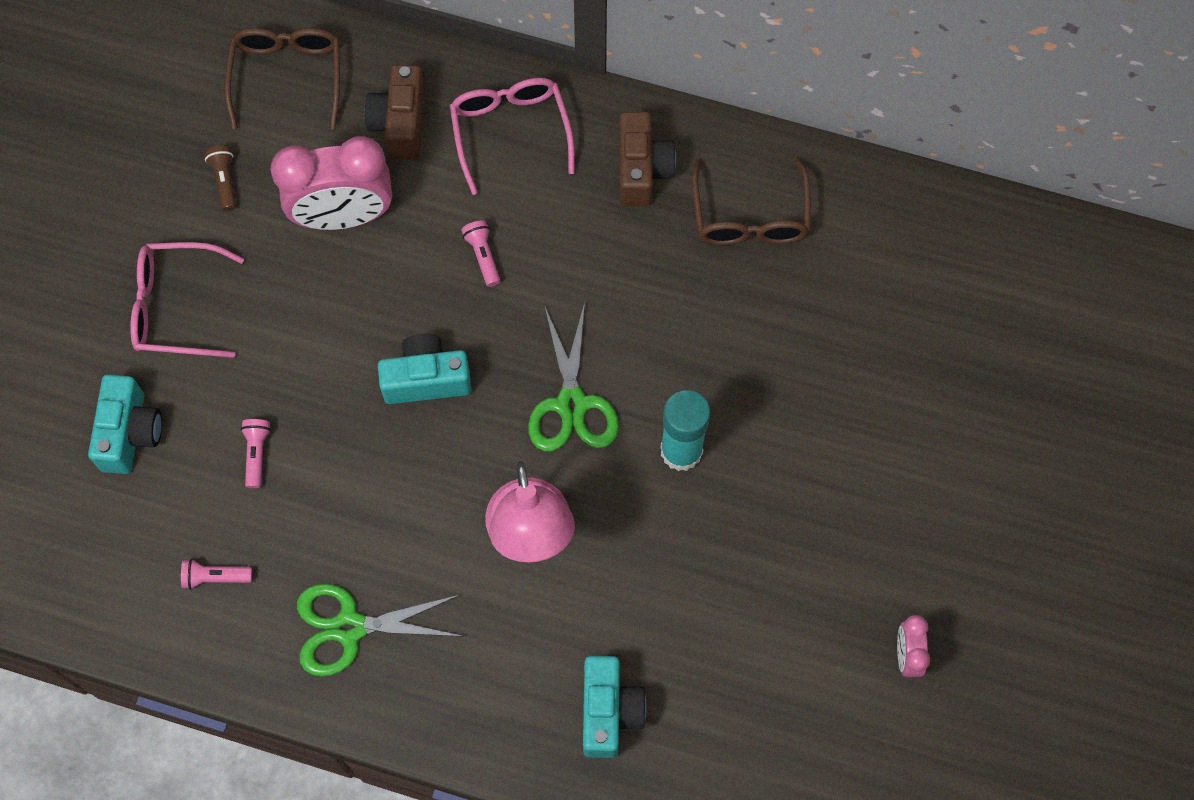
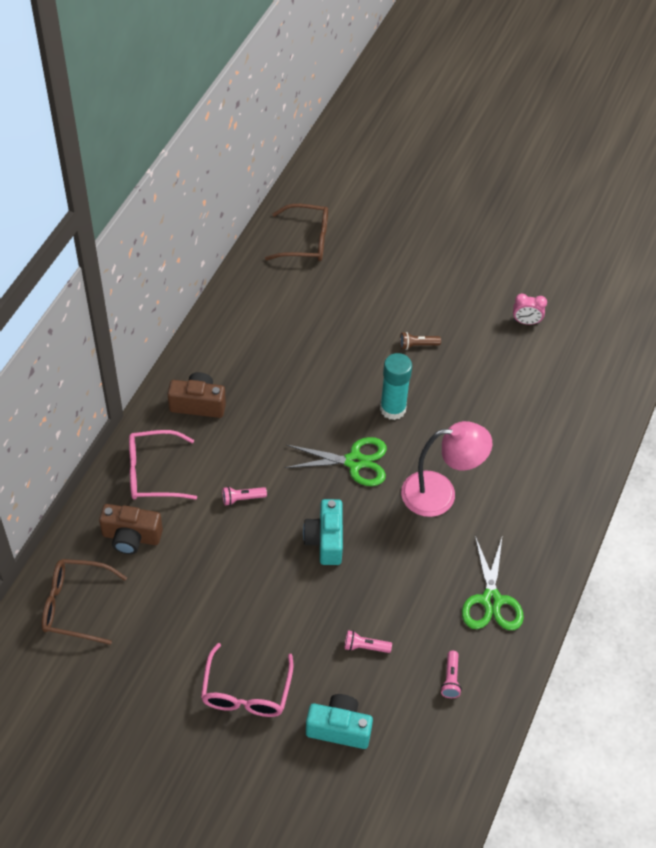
camera: 85 degrees left, 15 degrees down
(225, 181) = (151, 653): brown flashlight -> brown flashlight (417, 345)
(343, 216) = (195, 578): pink clock -> none
(609, 711) = (552, 466): turquoise camera -> none
(750, 216) = (242, 353): brown glasses -> brown glasses (305, 241)

